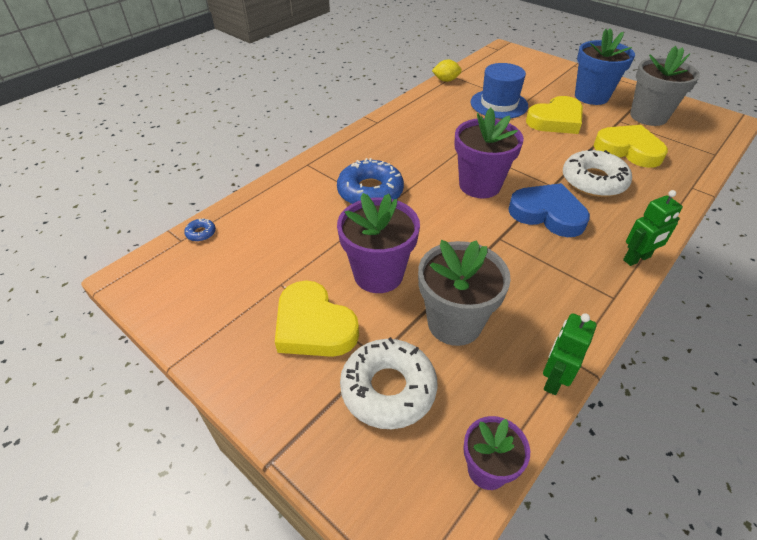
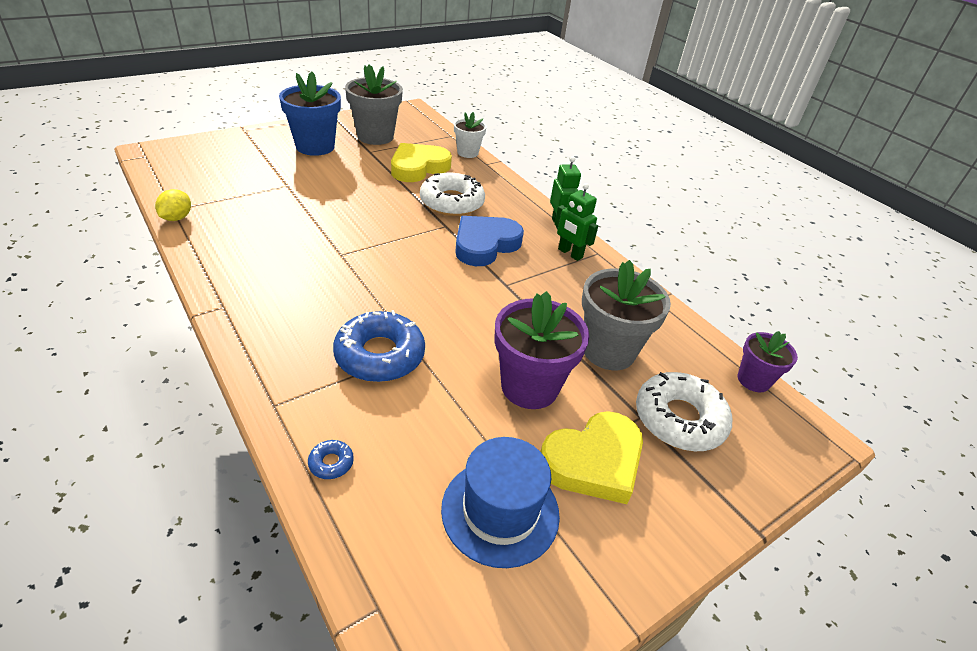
camera: 80 degrees left, 5 degrees down
(201, 233) = (373, 574): blue donut -> blue donut (331, 463)
(479, 185) = (418, 268): purple flower pot -> none
(499, 104) = (275, 202): blue hat -> blue hat (500, 511)
(553, 379) = (674, 315): green robot -> green robot (570, 253)
(556, 120) = (340, 182): yellow heart -> none
(697, 171) = (467, 153): none -> white flower pot

